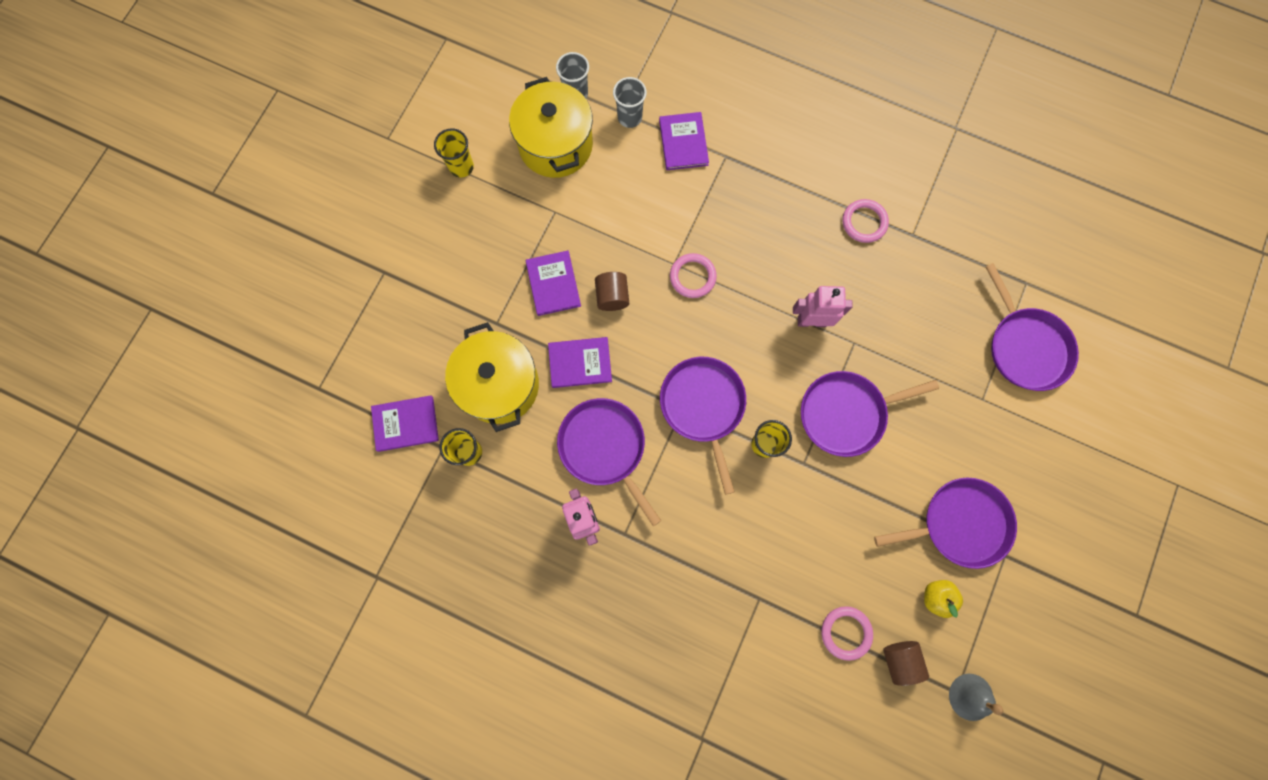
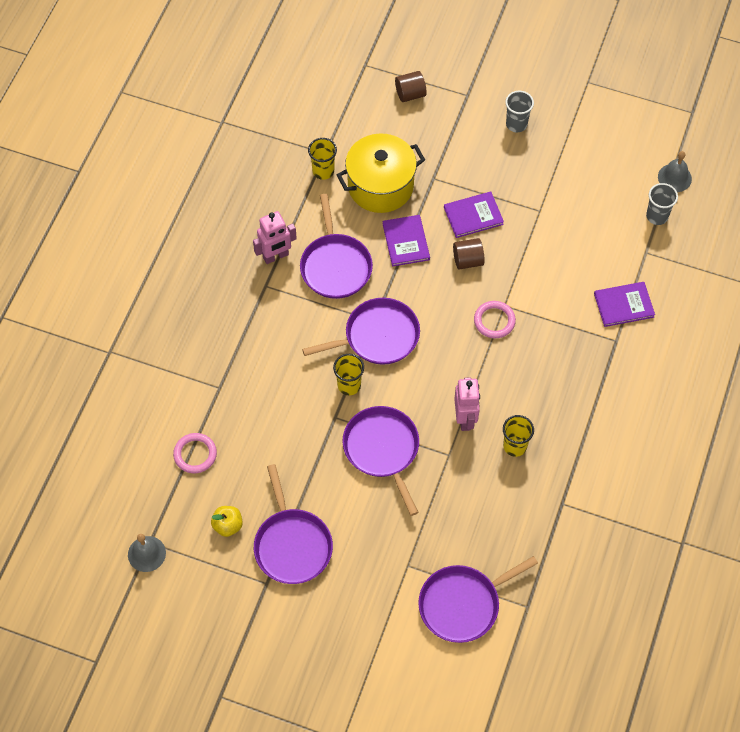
camera: 85 degrees right, 15 degrees down
(405, 424) = (342, 126): purple book -> none
(461, 167) = (570, 138): yellow cup -> yellow cup (515, 446)
(529, 69) = (674, 177): none -> grey bell
(555, 145) = (603, 205): yellow pot -> none
(605, 448) = (335, 266): purple pan -> purple pan turned 120 degrees clockwise
(629, 117) = (641, 260): grey cup -> grey cup (516, 124)
(864, 222) = (568, 460): pink ring -> none
(899, 660) = (175, 496): brown cylinder -> brown cylinder (410, 94)

